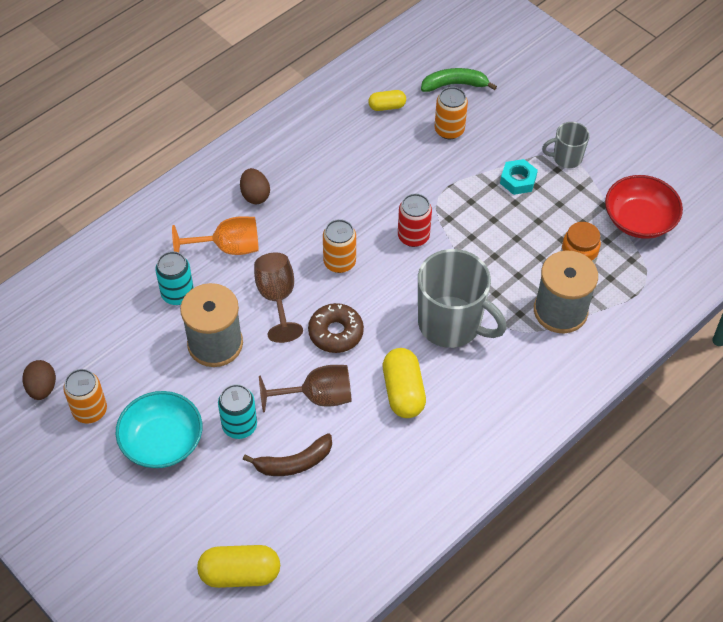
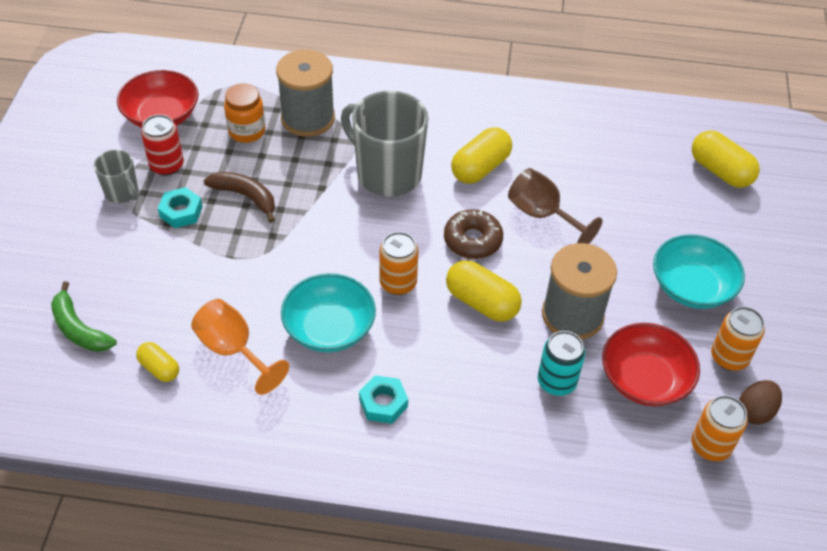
camera: 130 degrees left, 5 degrees down
(128, 345) = (644, 379): none -> red bowl
(228, 248) = (467, 380): orange goblet -> orange goblet (234, 350)
(239, 425) = (621, 246): turquoise can -> none
(255, 195) = (383, 403): brown egg -> turquoise nut
(277, 298) = (481, 302): brown goblet -> yellow capsule
(294, 462) = (610, 194): brown banana -> brown banana (246, 197)
(338, 203) = (329, 328): none -> turquoise bowl
(413, 236) = (317, 248): red can -> red can (167, 165)
(449, 130) = (153, 297): orange can -> orange can (710, 446)
(451, 324) = (387, 174): grey mug -> grey mug turned 45 degrees counterclockwise

